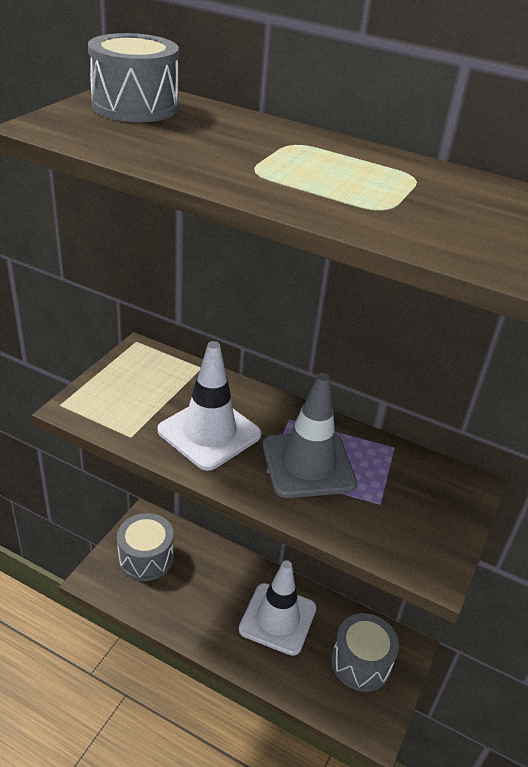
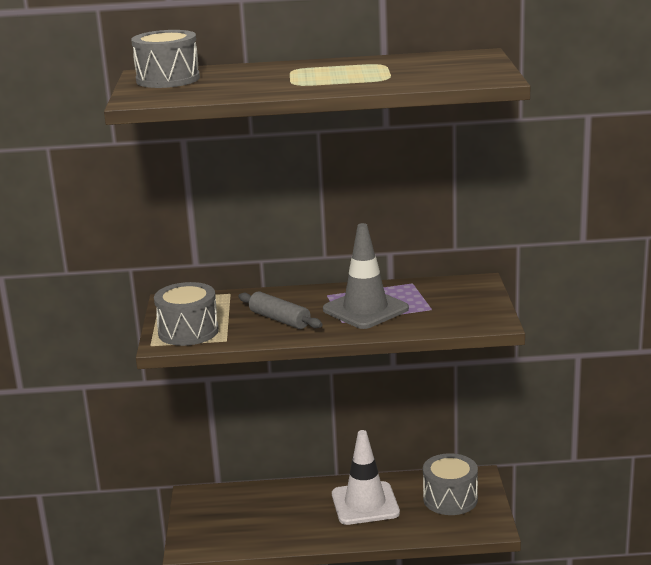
camera: 25 degrees left, 15 degrees down
(146, 558) = (220, 517): grey drum -> grey drum (188, 331)
(209, 433) = (280, 319): white traffic cone -> grey rolling pin

